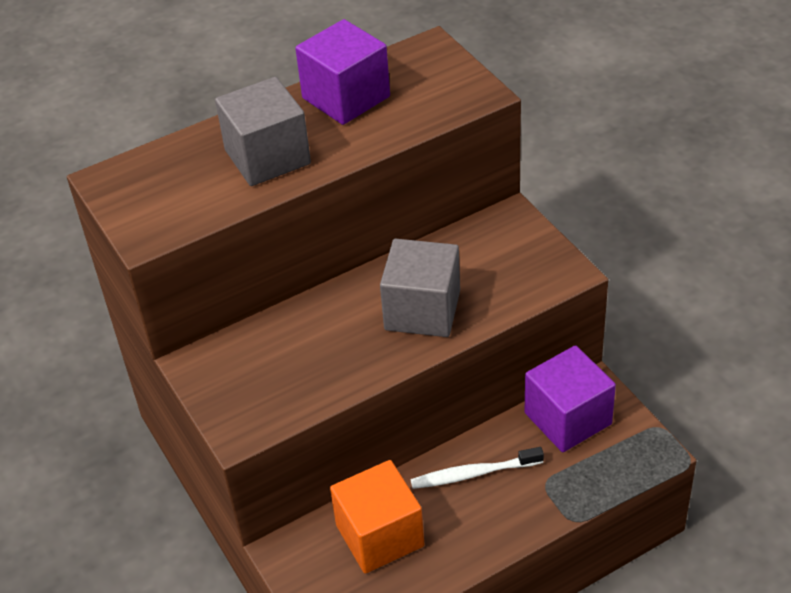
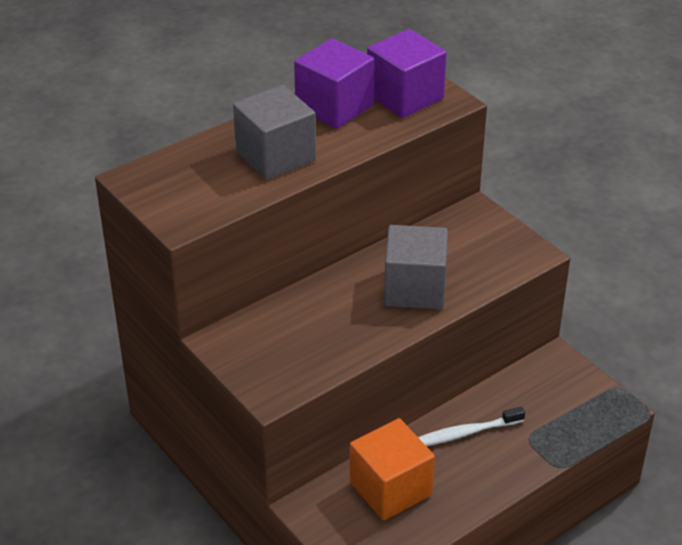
camera: 10 degrees left, 5 degrees down
(568, 418) = (538, 384): purple cube -> purple cube (405, 97)

